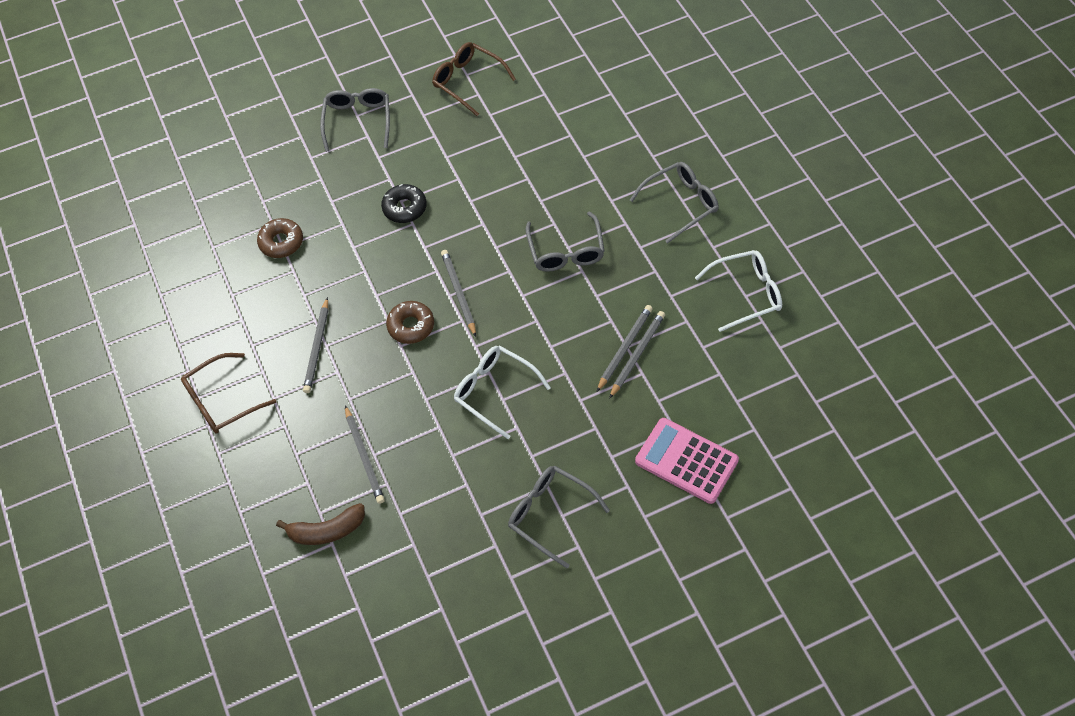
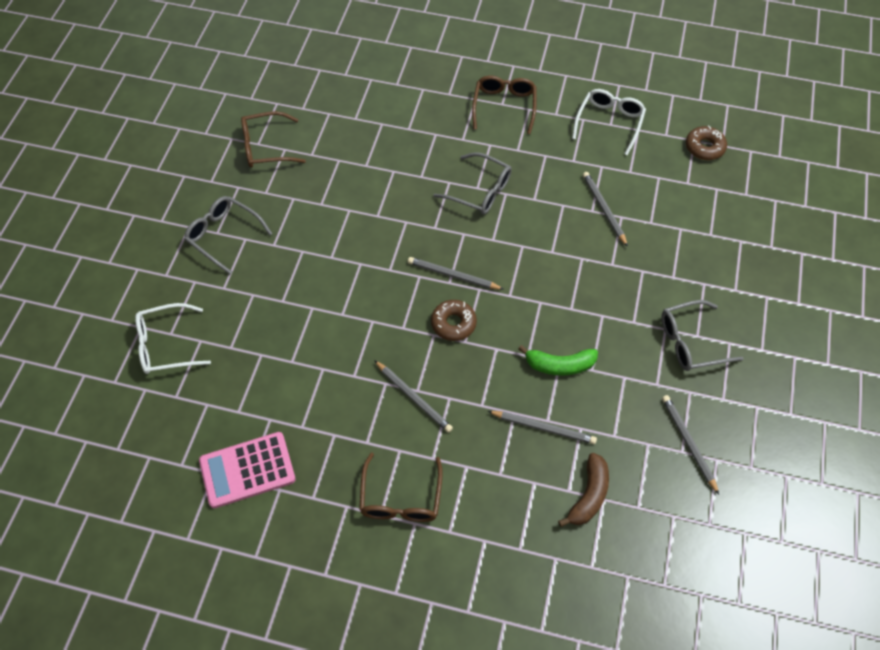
camera: 55 degrees left, 0 degrees up
(281, 242) = (286, 359): brown donut -> brown donut (704, 147)
(404, 208) = (340, 259): black donut -> none
(436, 428) = (559, 365): none -> green banana
(494, 391) = (559, 309): white glasses -> white glasses (165, 345)
(624, 348) = (592, 212): grey pencil -> grey pencil (688, 443)
(681, 203) = (504, 106): grey glasses -> brown glasses
(686, 461) = (711, 239): pink calculator -> pink calculator (247, 470)

